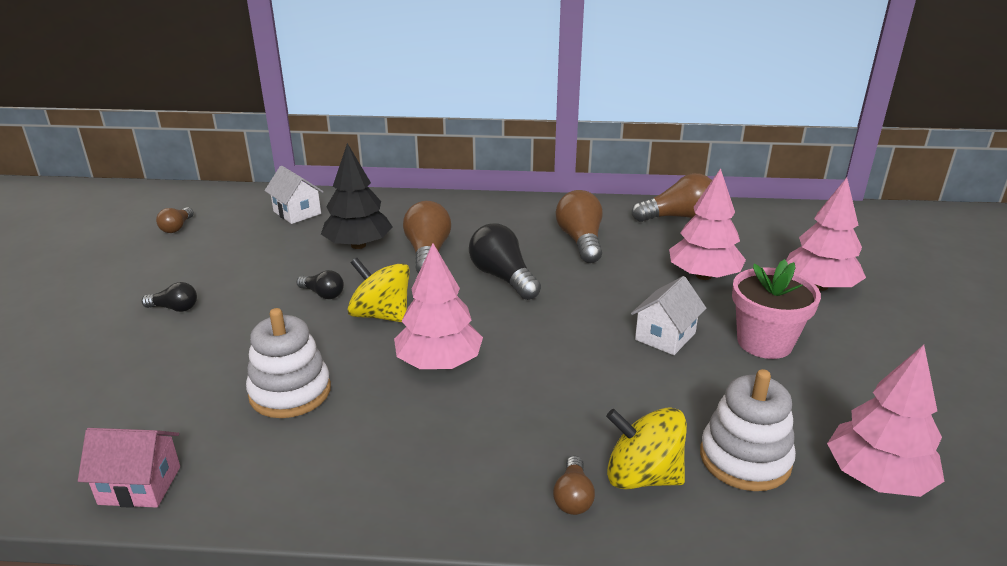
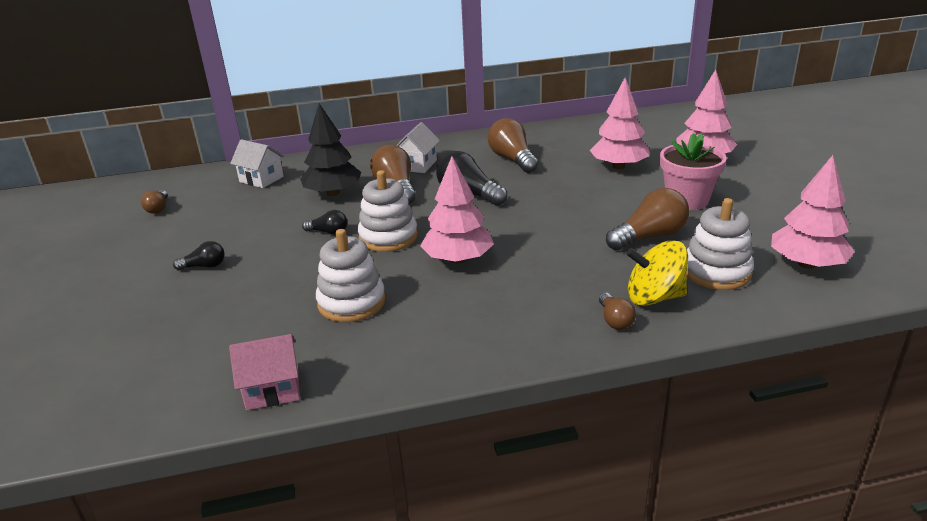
camera: 15 degrees left, 0 degrees up
(381, 315) = (388, 237): yellow spinning top -> white stacking toy
(665, 336) = (615, 210): white house -> white house (417, 165)
(678, 217) = (575, 131): brown light bulb -> brown light bulb (649, 237)

